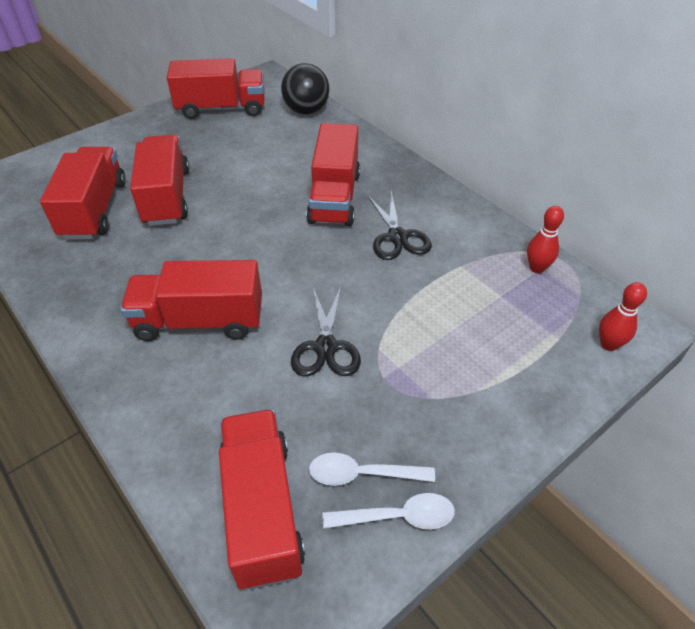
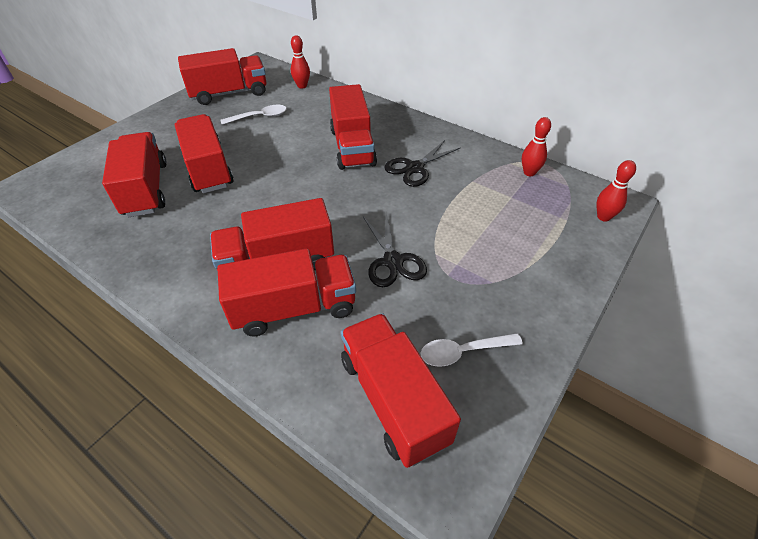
camera: 15 degrees left, 0 degrees up
(197, 379) = (294, 308): none -> red truck
(306, 111) = (302, 86): black ball -> red bowling pin
(397, 237) = (415, 168): black scissors -> black scissors turned 75 degrees clockwise
(398, 516) = (505, 378): white spoon -> white spoon (259, 117)

